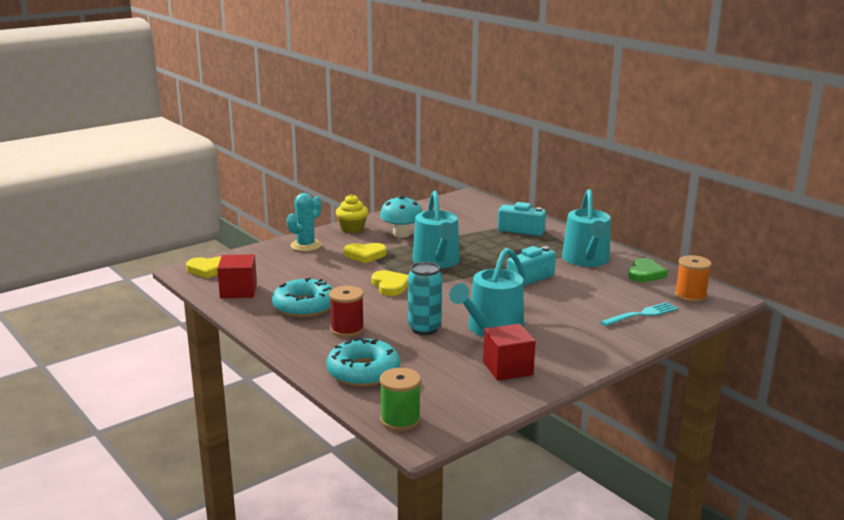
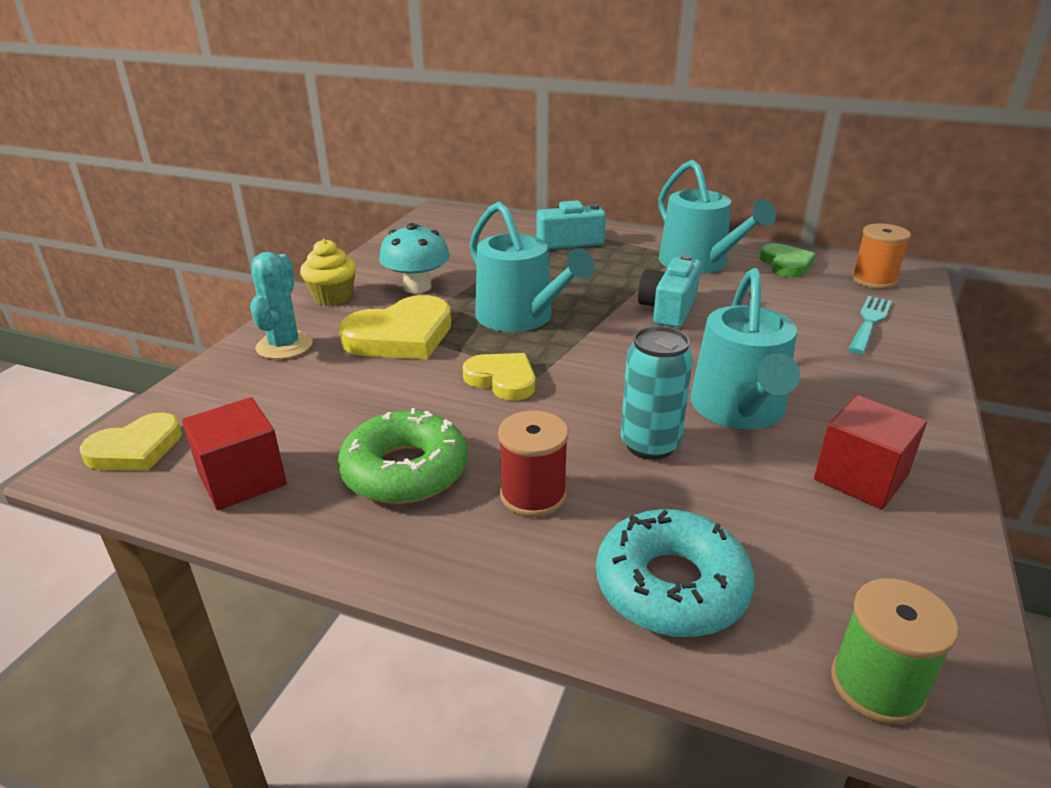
camera: 30 degrees left, 10 degrees up
(304, 306) = (405, 470): turquoise donut -> green donut
(365, 255) = (401, 336): yellow heart -> yellow heart, size x1.59

